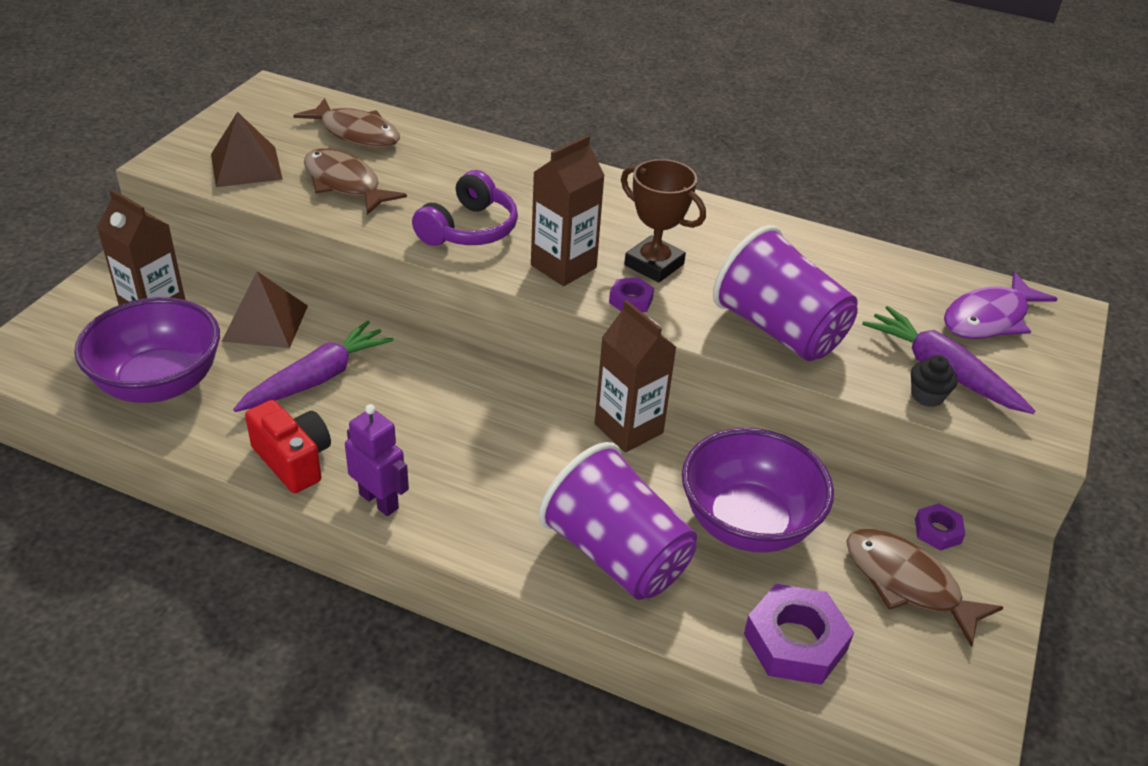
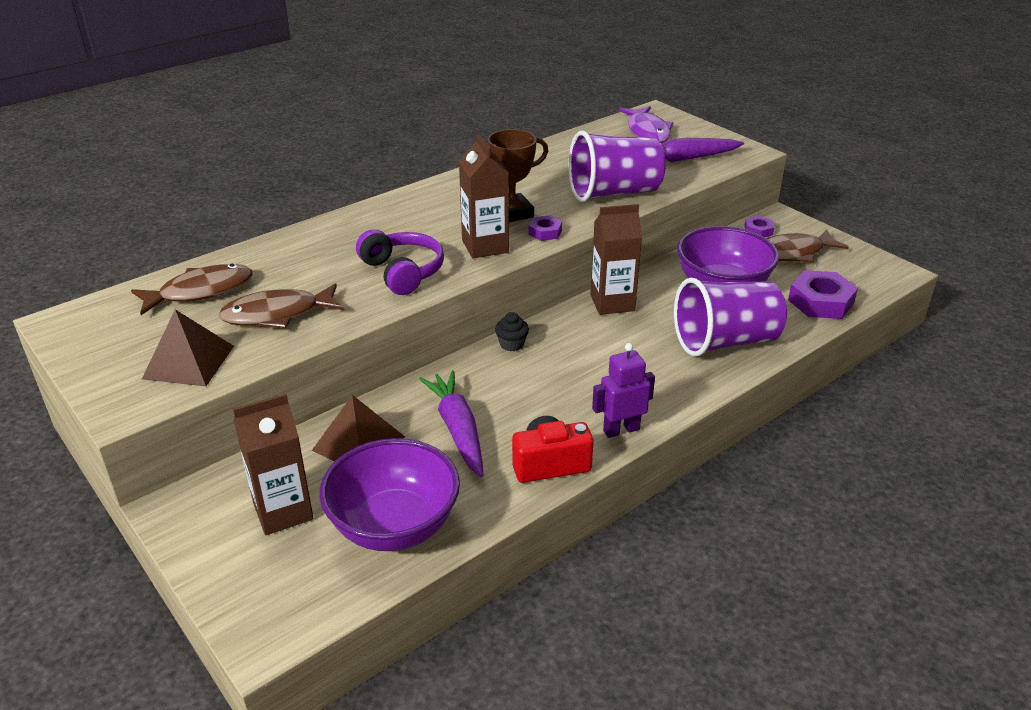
camera: 60 degrees left, 5 degrees down
(927, 396) = (702, 170): black cupcake -> black cupcake (511, 344)

